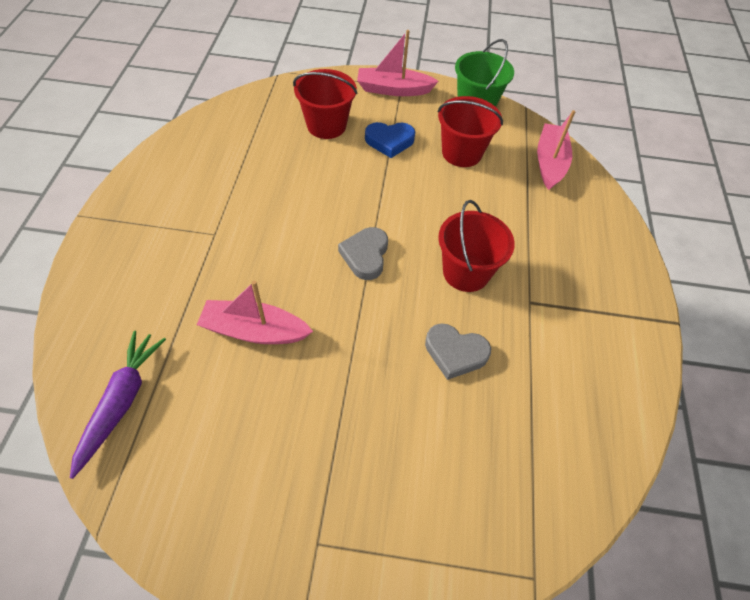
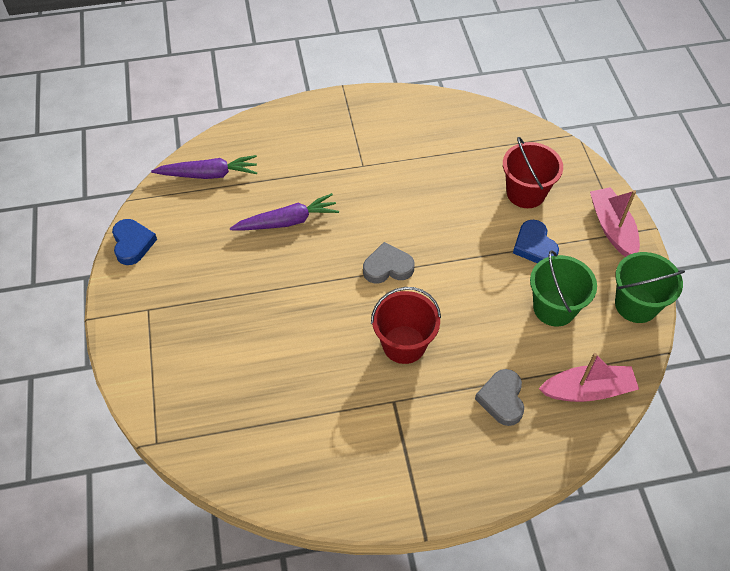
camera: 75 degrees right, 0 degrees up
(188, 542) = (132, 244): none -> blue heart
(254, 331) = (287, 221): pink boat -> purple carrot
(455, 353) = (318, 354): grey heart -> grey heart (502, 399)
(461, 153) = (554, 308): red bucket -> green bucket

